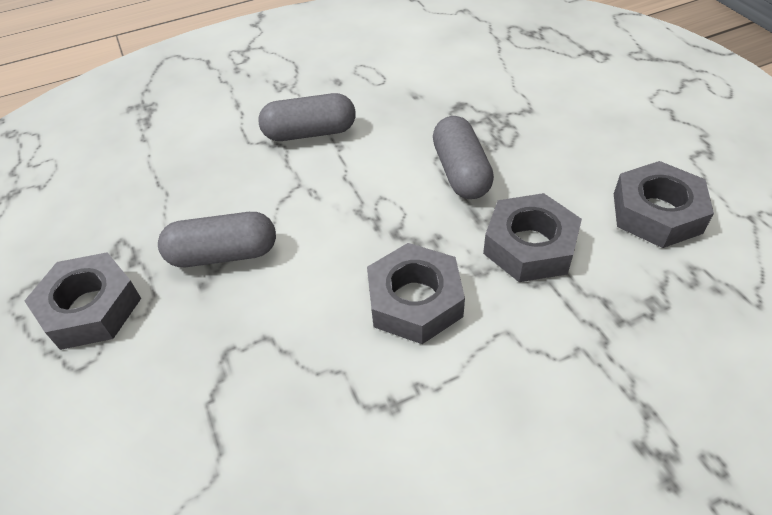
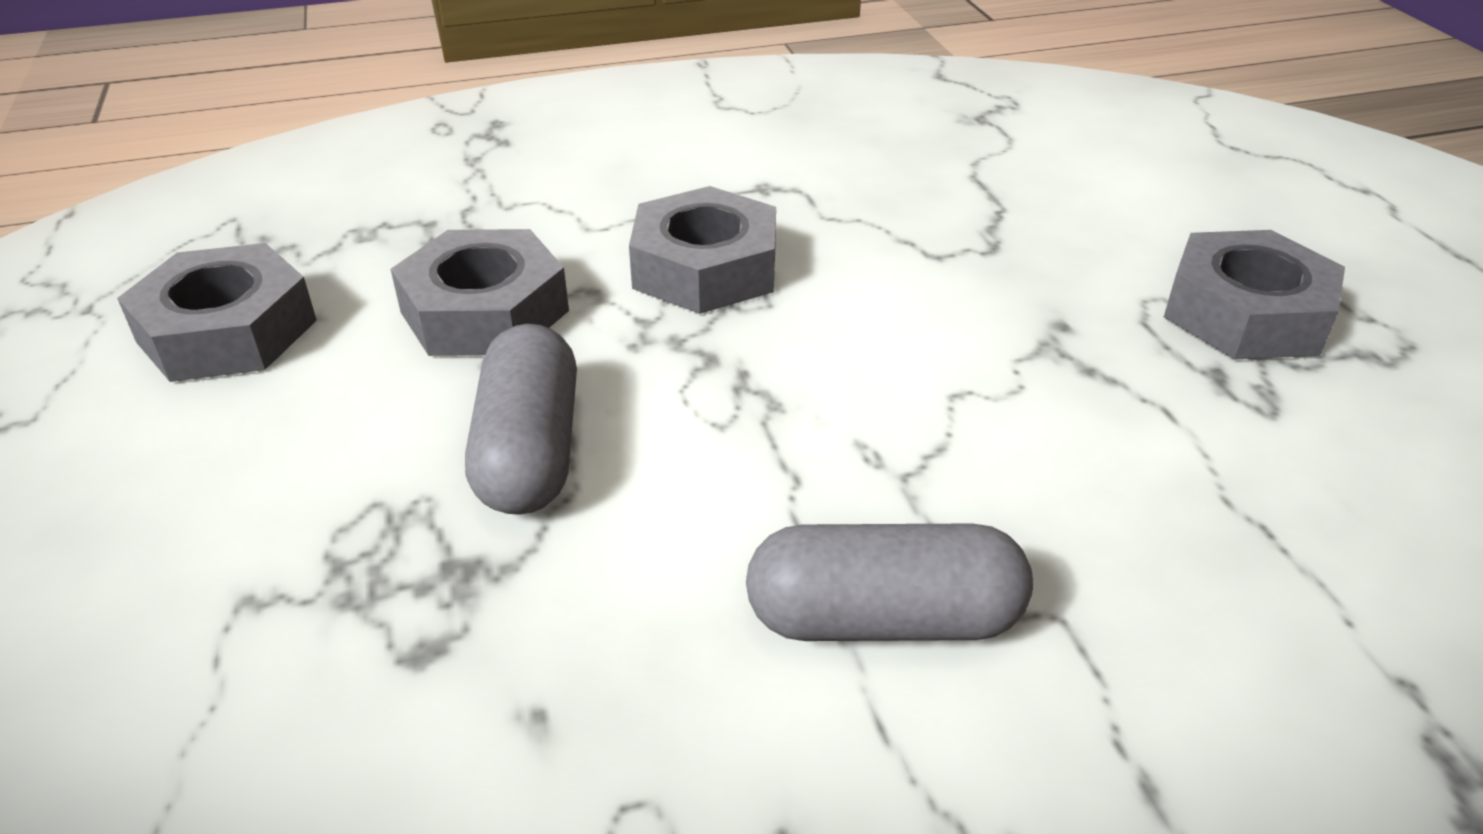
camera: 175 degrees left, 10 degrees down
(223, 254) = (1039, 361): grey capsule -> none

